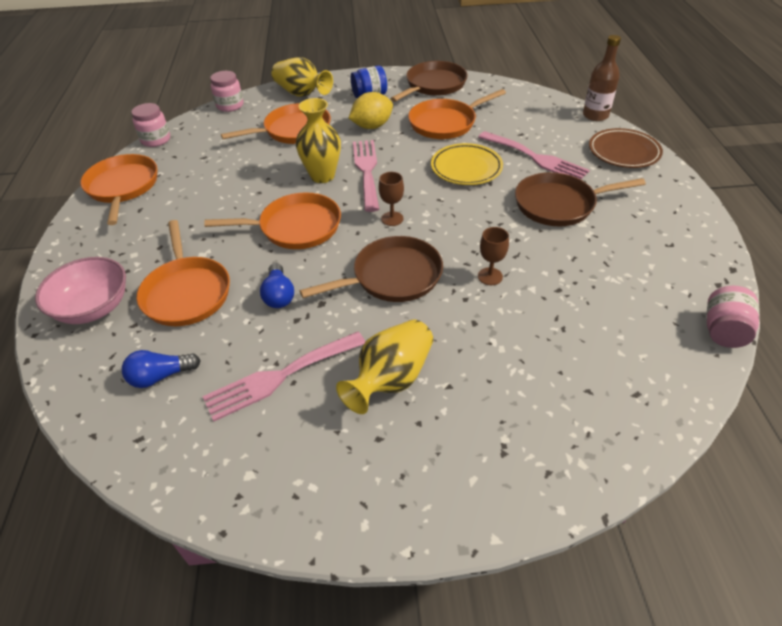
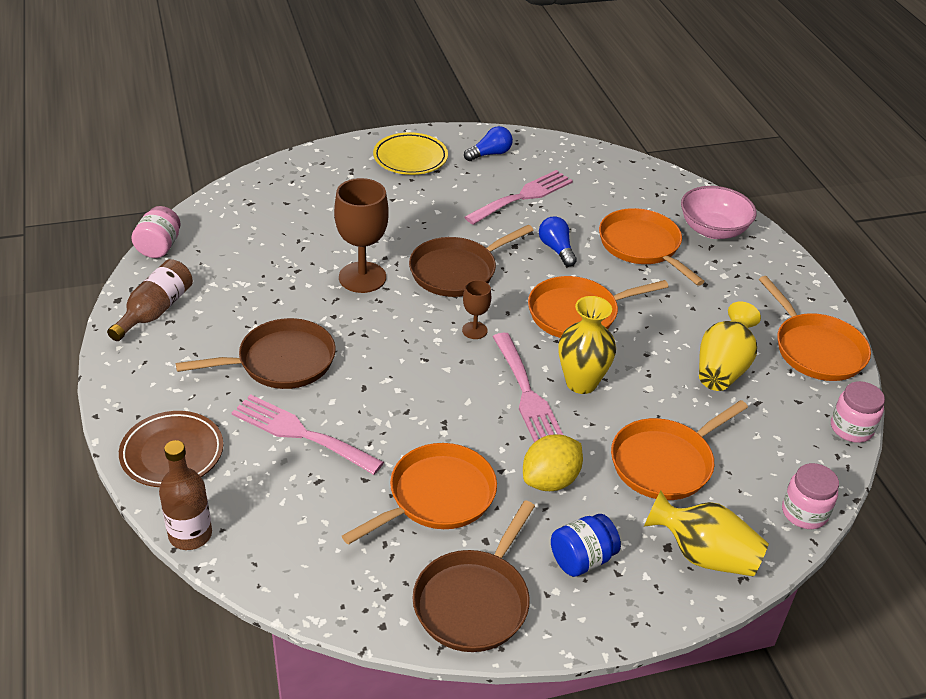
camera: 165 degrees right, 5 degrees down
(160, 376) = (614, 191): blue light bulb -> blue light bulb (490, 154)
(391, 379) = (437, 200): yellow vase -> yellow vase (723, 368)
(466, 168) = (396, 408): yellow plate -> yellow plate (410, 158)
(490, 276) = (362, 277): brown goblet -> brown goblet, size x1.95
(688, 255) = (155, 311): none -> brown bottle

